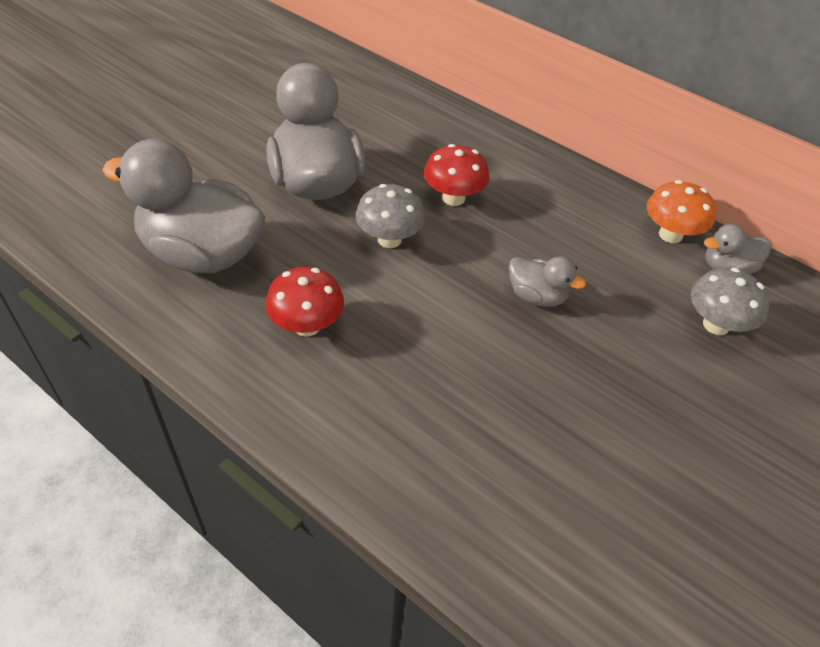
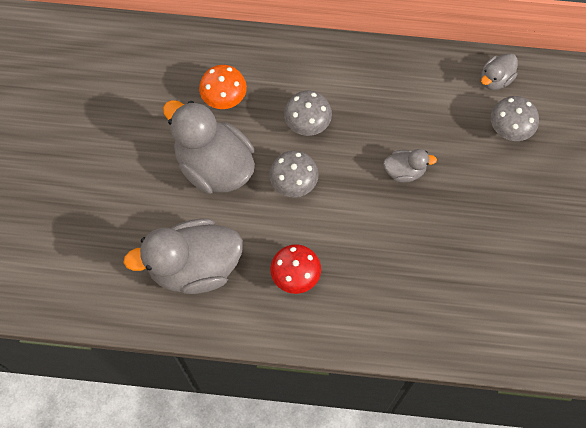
camera: 30 degrees left, 20 degrees up
(453, 198) = (307, 123): red mushroom -> grey mushroom
(670, 235) = (451, 71): orange mushroom -> orange mushroom (224, 97)

